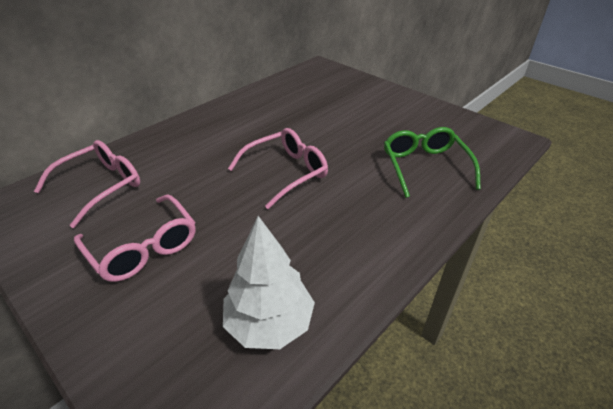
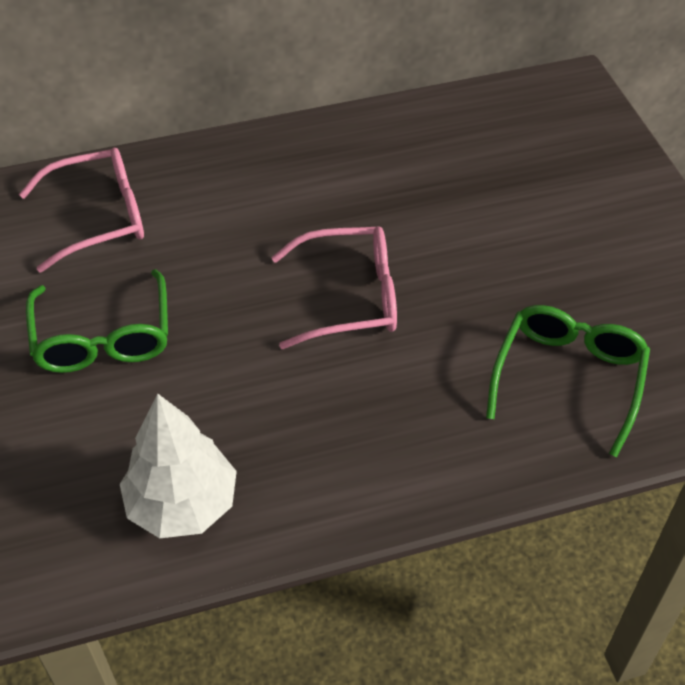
camera: 30 degrees right, 10 degrees up
(143, 247) = (103, 337): pink glasses -> green glasses

